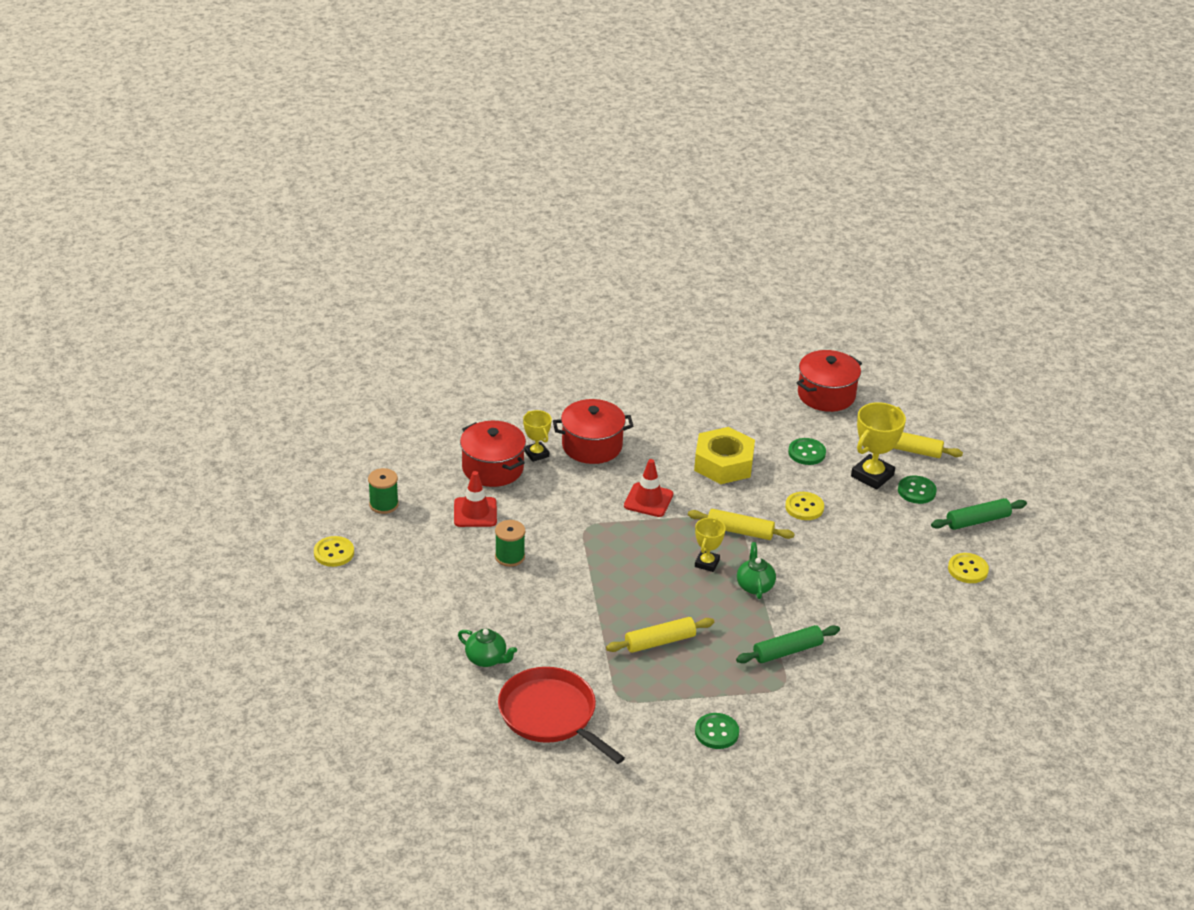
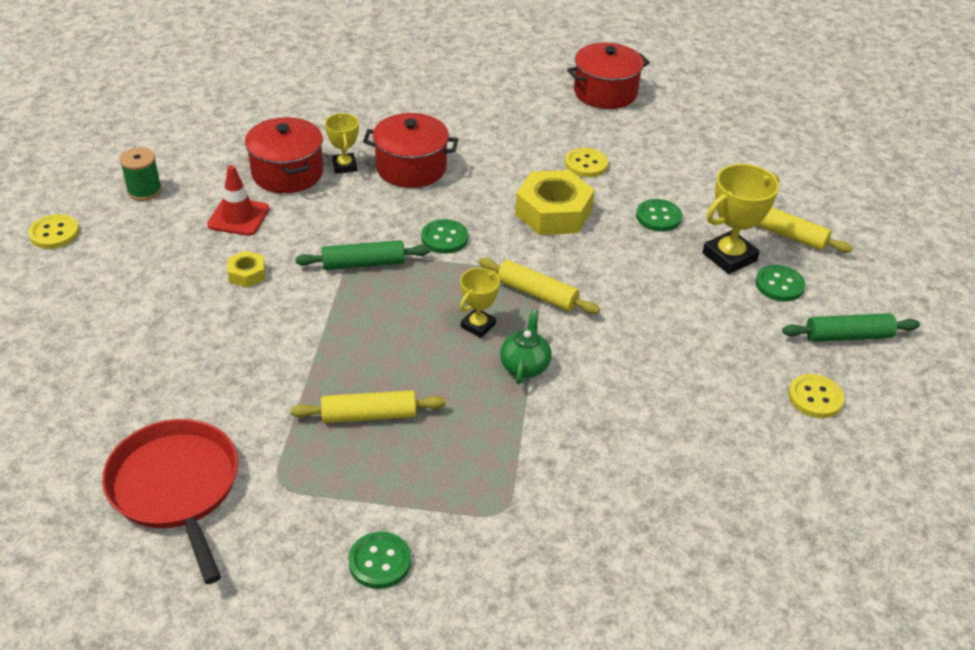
camera: 15 degrees right, 5 degrees up
(487, 659) = (143, 394): green teapot -> none
(510, 557) = (247, 274): green spool -> yellow nut
(648, 500) = (444, 238): red traffic cone -> green button
(787, 651) = (529, 462): green rolling pin -> green rolling pin (363, 264)
(804, 507) = (629, 280): yellow button -> yellow button (586, 164)
(826, 395) = (707, 157): red pot -> red pot (605, 92)

